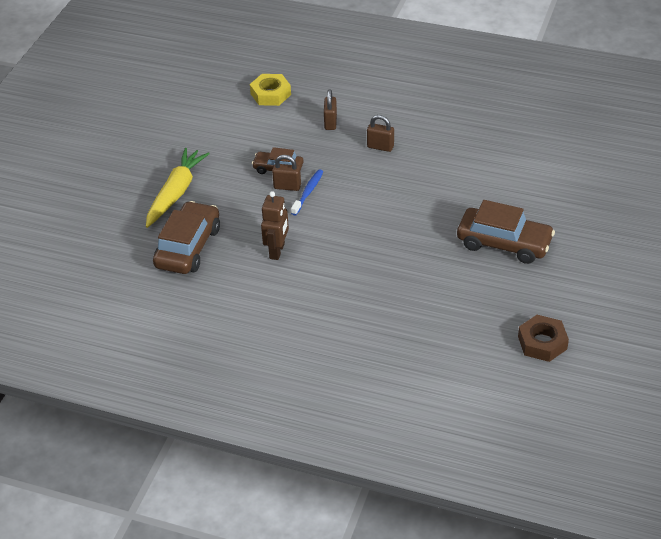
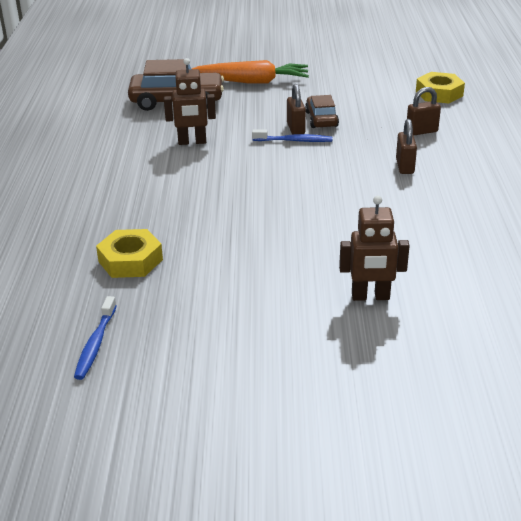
camera: 70 degrees right, 10 degrees down
(176, 193) = (250, 82): yellow carrot -> orange carrot
(448, 313) = (130, 260): none -> yellow nut
(504, 243) = (281, 282): brown car -> none
(535, 207) = (370, 297): none -> brown robot
(542, 343) = (95, 344): brown nut -> blue toothbrush

